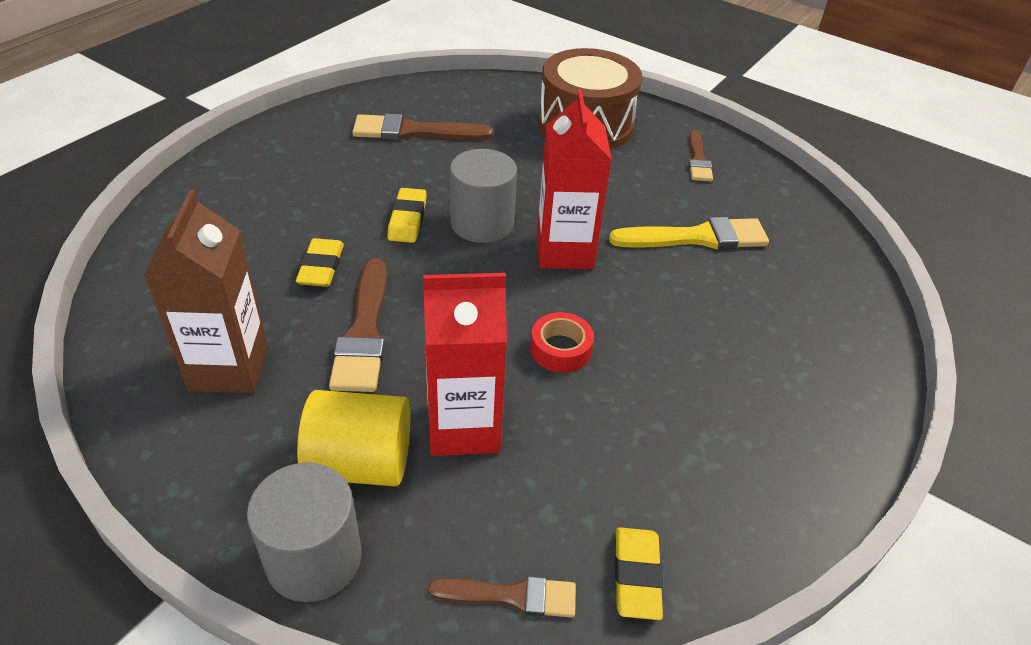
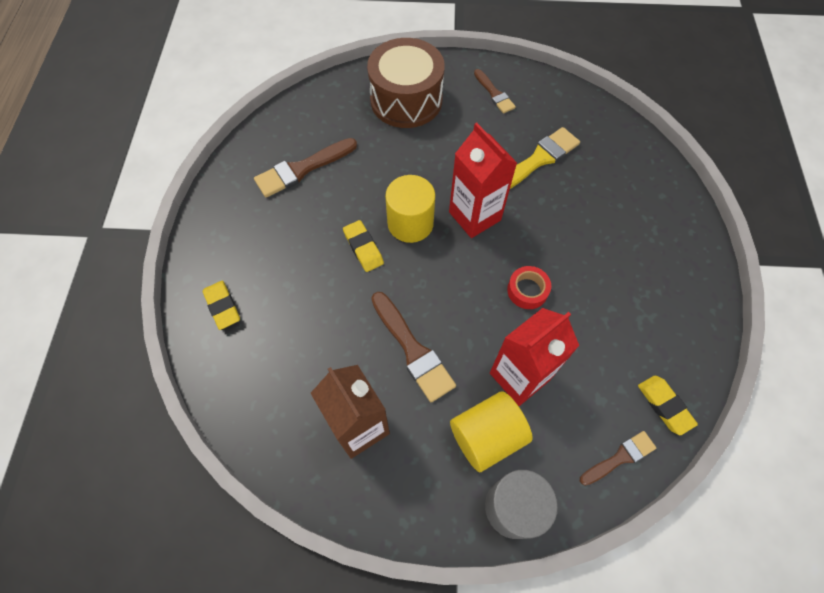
camera: 30 degrees left, 20 degrees up
(321, 267) = (344, 319): yellow eraser -> yellow eraser (222, 306)
(482, 223) = (410, 223): grey cylinder -> yellow cylinder

